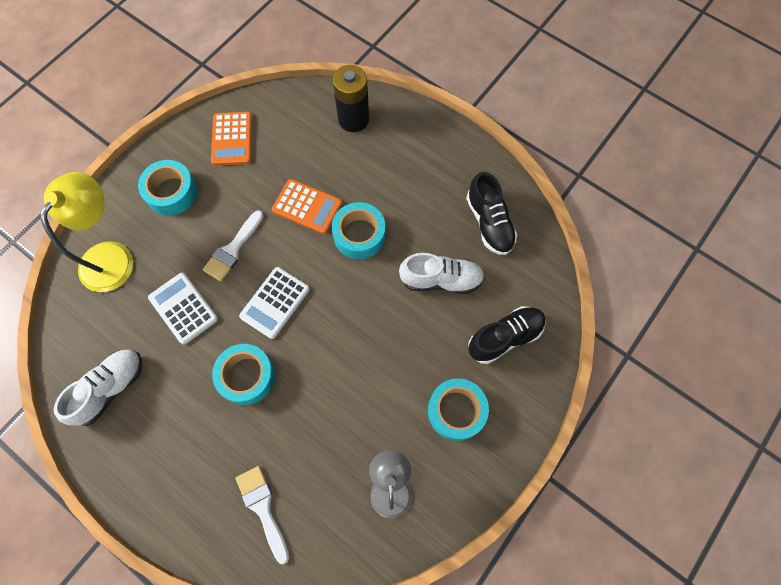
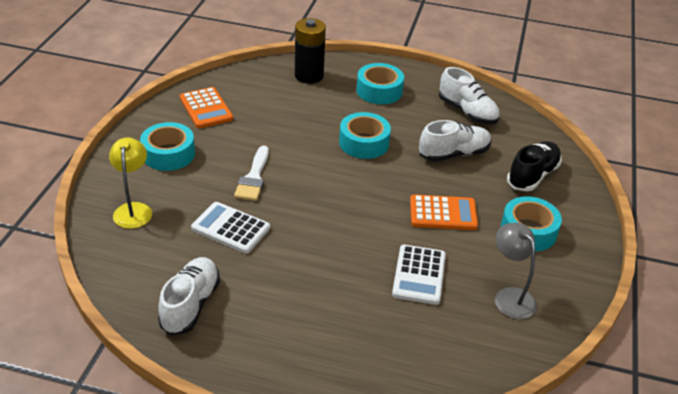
camera: 25 degrees left, 30 degrees down
(112, 255) = (133, 209): yellow lamp -> yellow lamp, size x0.66
(247, 376) = (324, 259): turquoise tape -> turquoise tape (379, 91)
(263, 508) = (404, 348): white brush -> none
(275, 303) = (317, 203): white calculator -> white calculator (419, 275)
(307, 207) = (305, 136): orange calculator -> orange calculator (443, 213)
(489, 223) = (467, 112): black shoe -> white shoe

